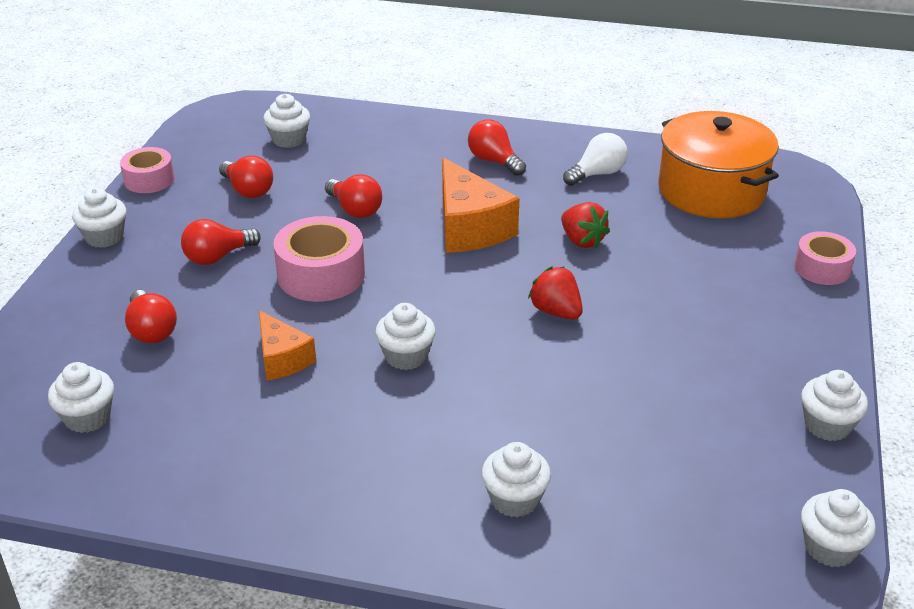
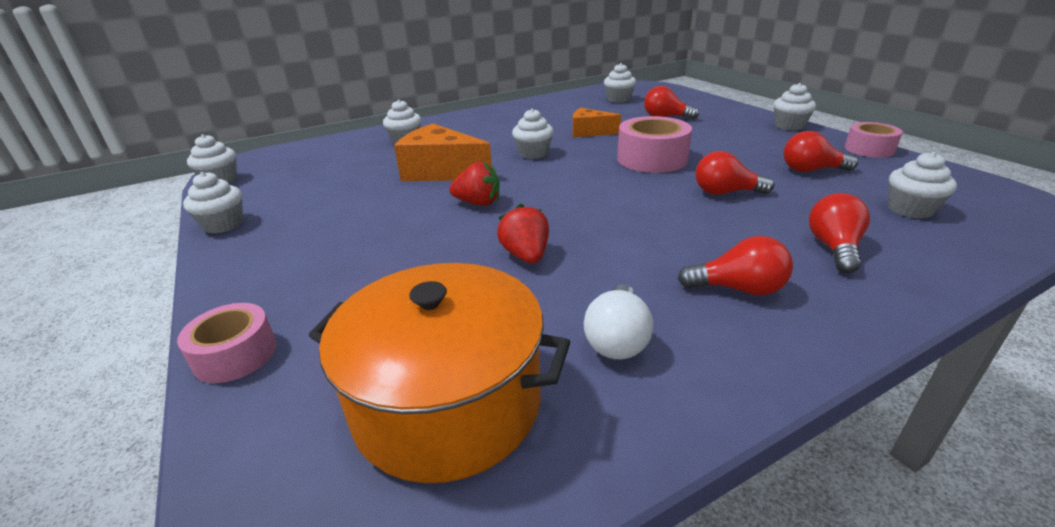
camera: 140 degrees right, 5 degrees down
(217, 257) = (720, 142): red light bulb -> red light bulb (833, 248)
(469, 227) = (629, 221): orange cheese -> orange cheese (441, 172)
(582, 240) = (526, 255): red strawberry -> red strawberry turned 60 degrees clockwise

